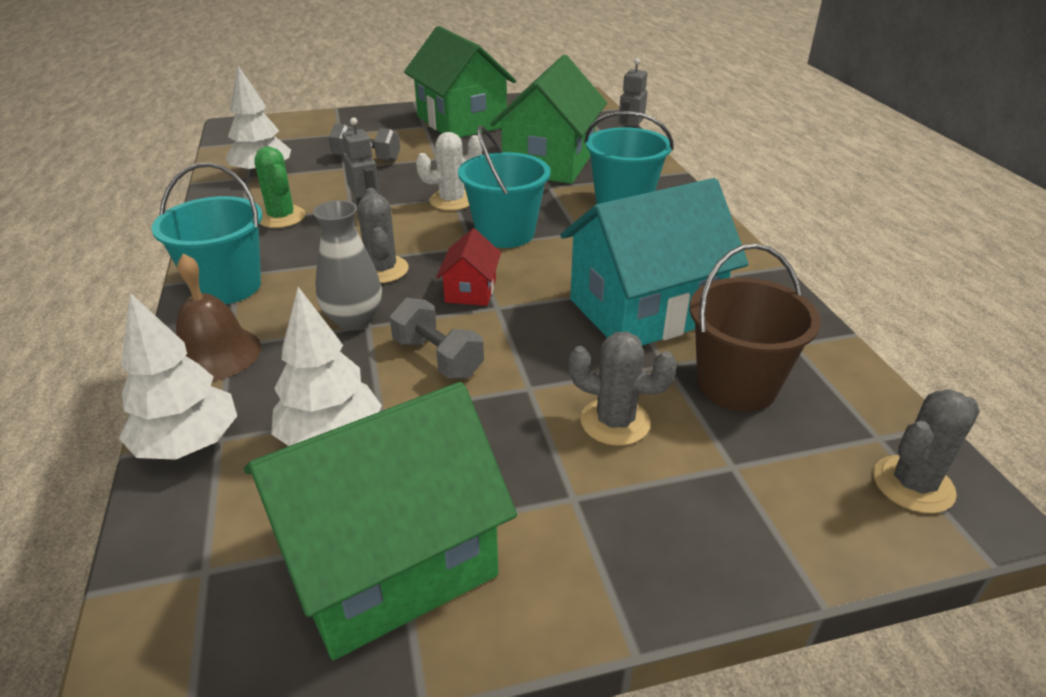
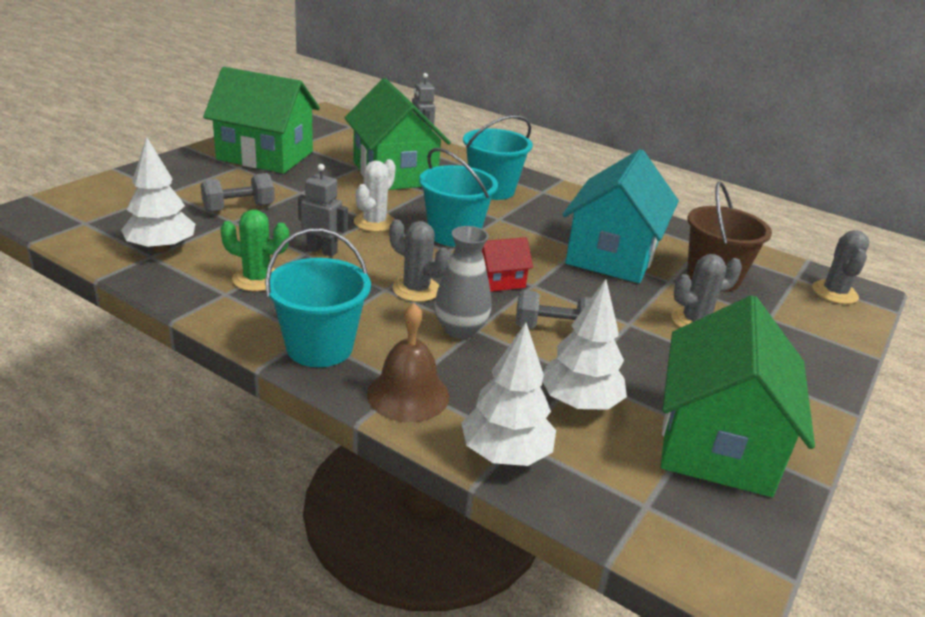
camera: 45 degrees left, 5 degrees down
(470, 290) = (499, 281): red house -> red house turned 75 degrees counterclockwise

